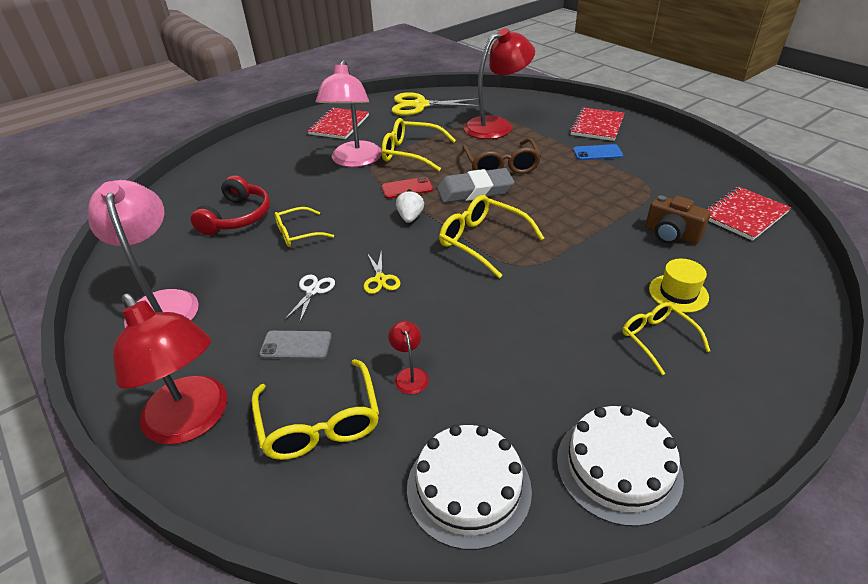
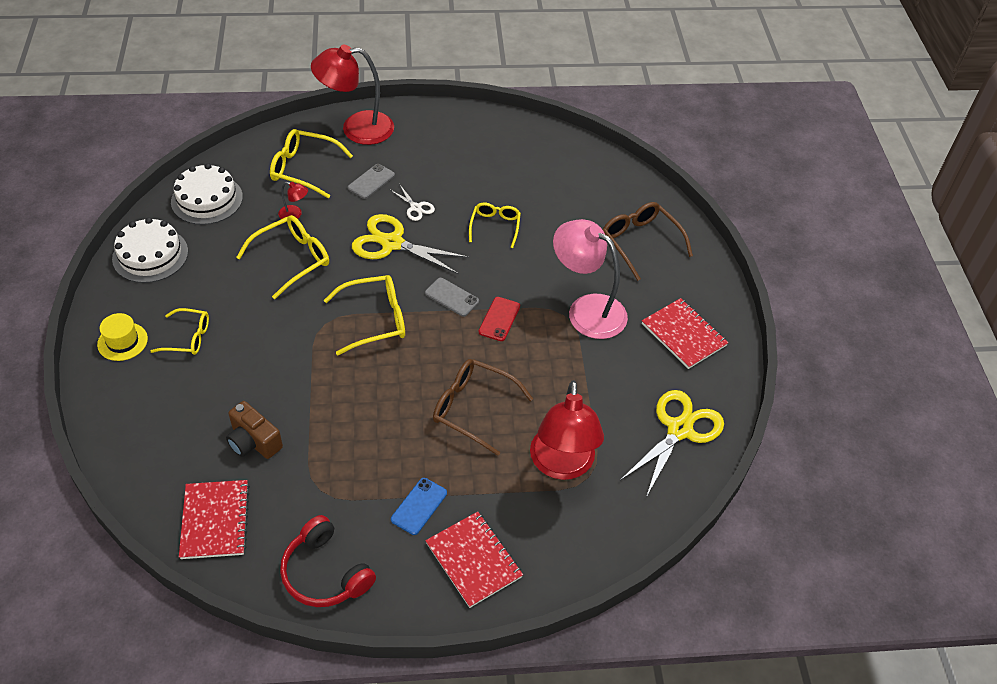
camera: 120 degrees right, 10 degrees up
(162, 304) = (475, 141): pink lamp -> none
(237, 217) = (554, 204): red headphones -> red headphones (325, 573)
(255, 165) = (640, 242): none -> brown glasses
(380, 279) = (392, 243): yellow scissors -> yellow scissors, size x2.05
(410, 217) = (451, 297): white strawberry -> grey phone
(411, 153) = (565, 357): yellow glasses -> yellow glasses (292, 259)
(475, 191) = (449, 361): grey eraser -> none
(671, 234) = (253, 441): brown camera -> brown camera turned 120 degrees counterclockwise
(678, 293) = (203, 384): yellow hat -> yellow hat (122, 341)

